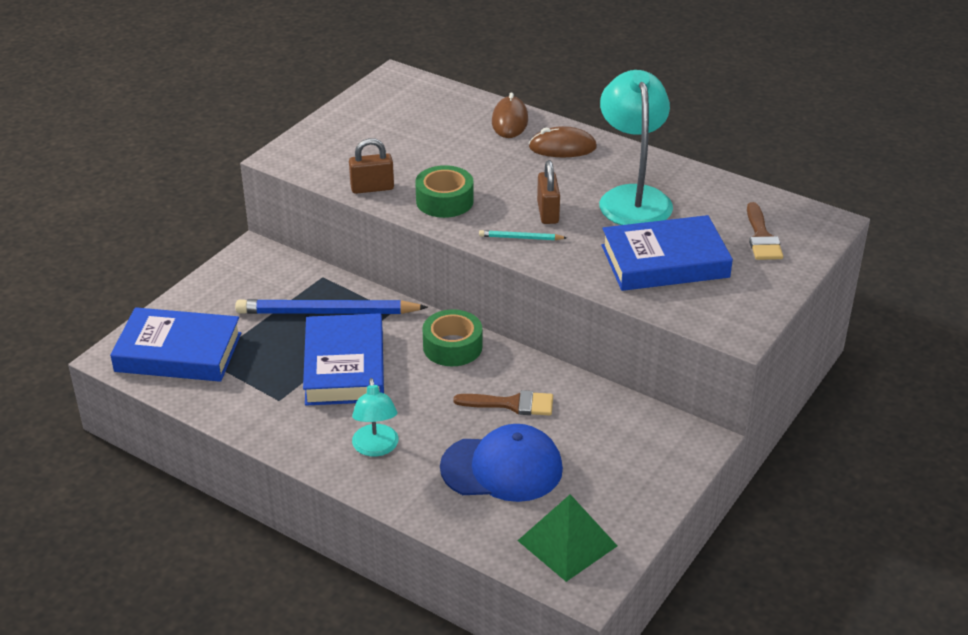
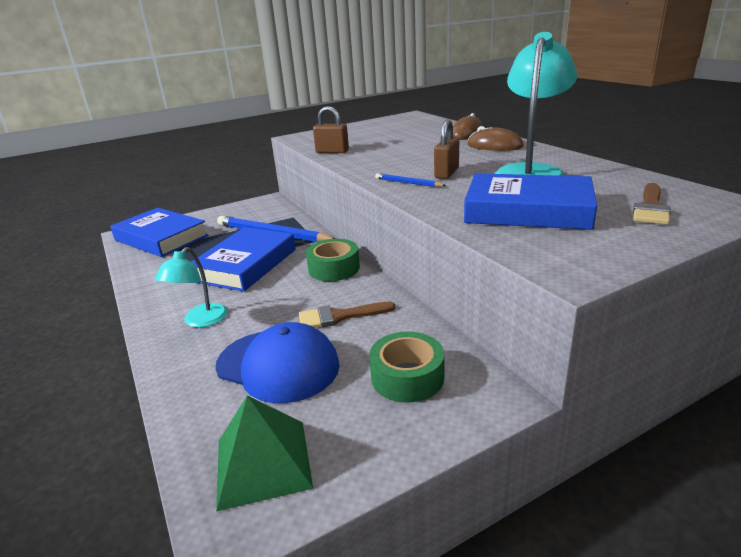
camera: 30 degrees right, 10 degrees down
(444, 201) = (373, 161): green tape -> green tape (407, 377)
(512, 404) = (339, 316): brown brush -> brown brush turned 135 degrees clockwise
(520, 238) = (408, 183): turquoise pencil -> blue pencil

